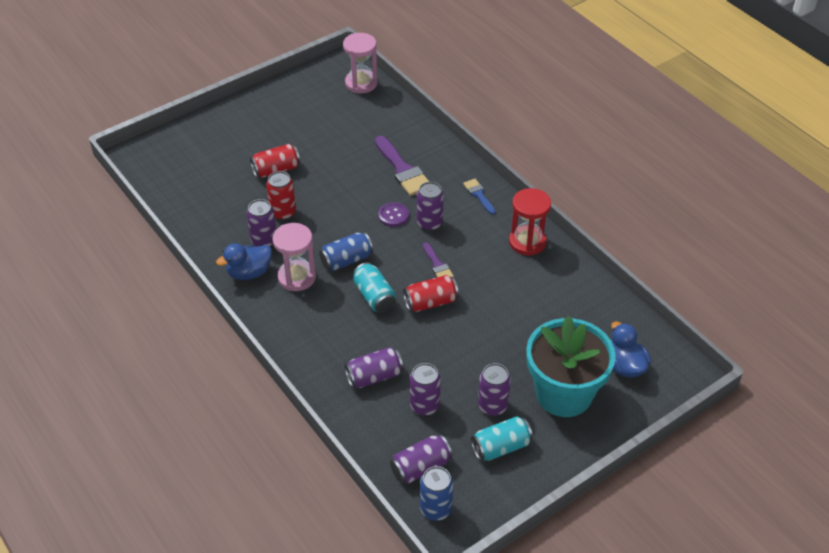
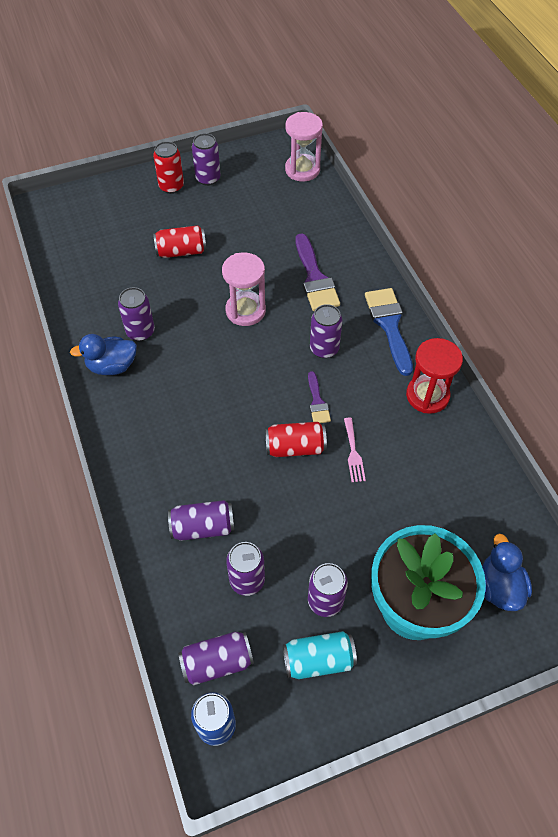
camera: 15 degrees right, 10 degrees up
(278, 105) = (208, 178): none -> purple can
(283, 213) = (171, 302): red can -> red can (171, 186)
(297, 277) = (160, 383): pink hourglass -> pink hourglass (245, 310)
(346, 260) = (219, 374): blue can -> none
(374, 296) = (235, 425): turquoise can -> none
(393, 215) = (287, 330): purple button -> none
(479, 195) = (389, 325): blue brush -> blue brush, size x1.82
(480, 296) = (353, 453): none -> pink fork

